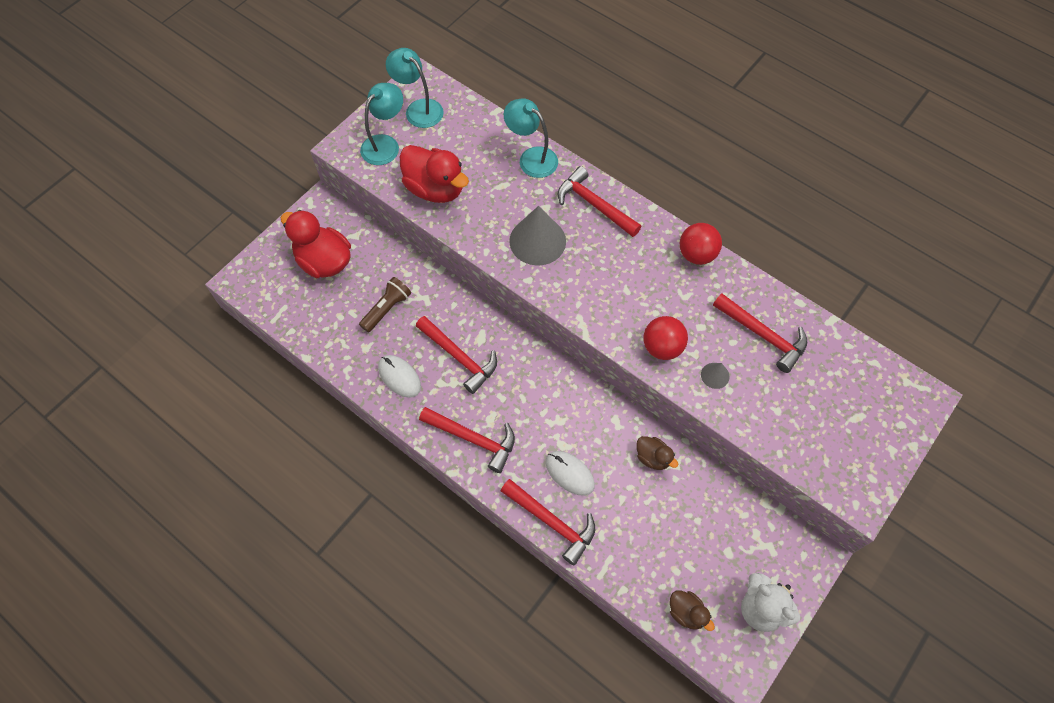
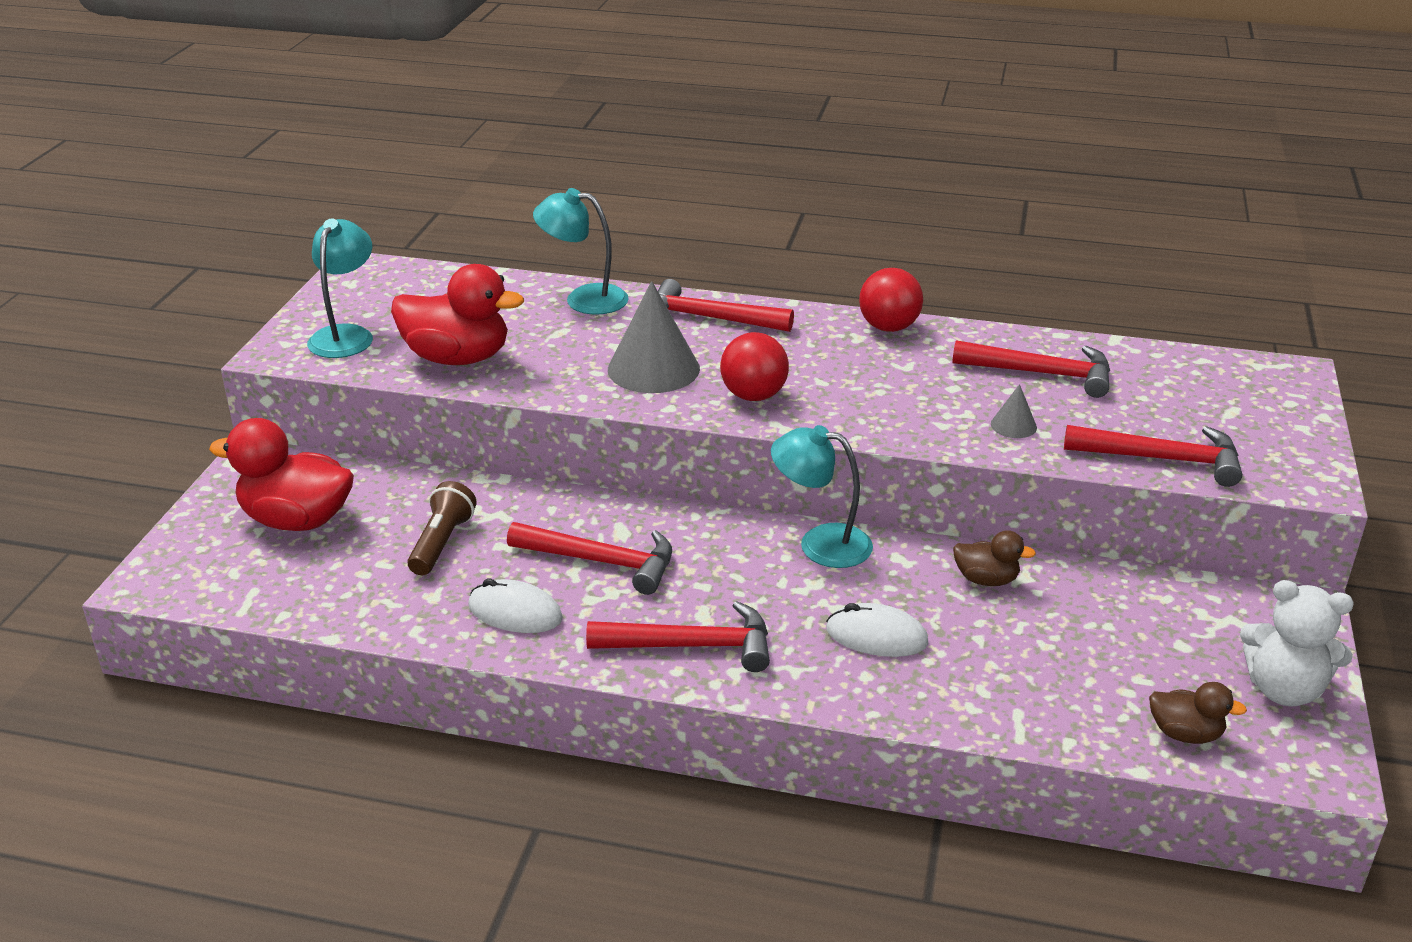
camera: 25 degrees left, 30 degrees down
(418, 109) = (377, 293): turquoise lamp -> turquoise lamp (820, 543)
(552, 522) = (894, 701): red hammer -> red hammer (1163, 459)
(662, 347) = (918, 419): red ball -> red ball (753, 396)

